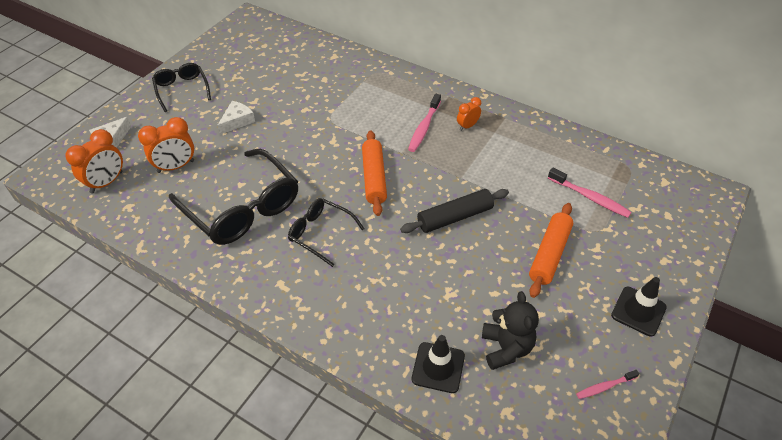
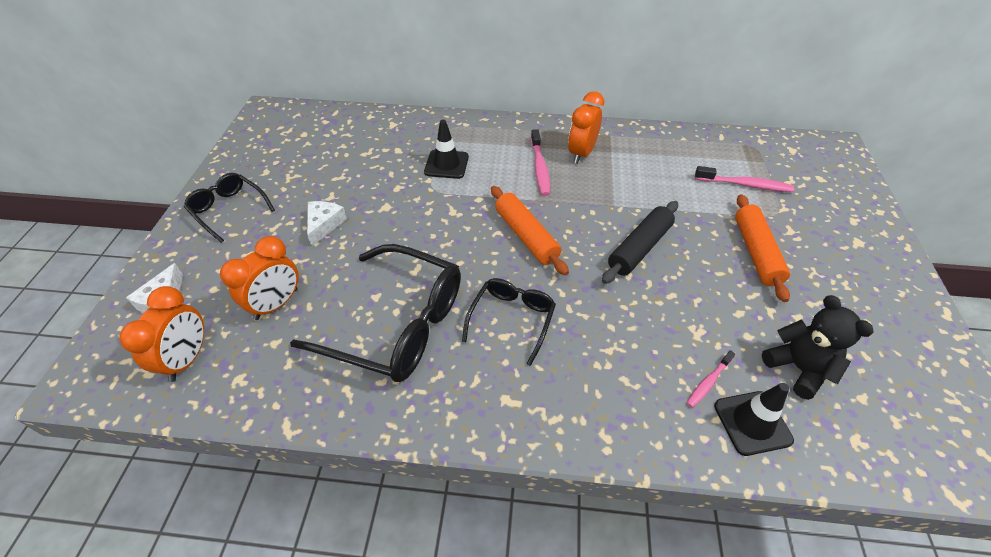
camera: 25 degrees left, 0 degrees up
(320, 233) = (512, 319): black glasses -> black glasses turned 105 degrees clockwise
(467, 126) = (581, 153): orange clock -> orange clock, size x1.68
(604, 387) = (915, 368): pink toothbrush -> pink toothbrush (708, 382)
(638, 311) = (876, 277): black traffic cone -> black traffic cone (446, 164)

